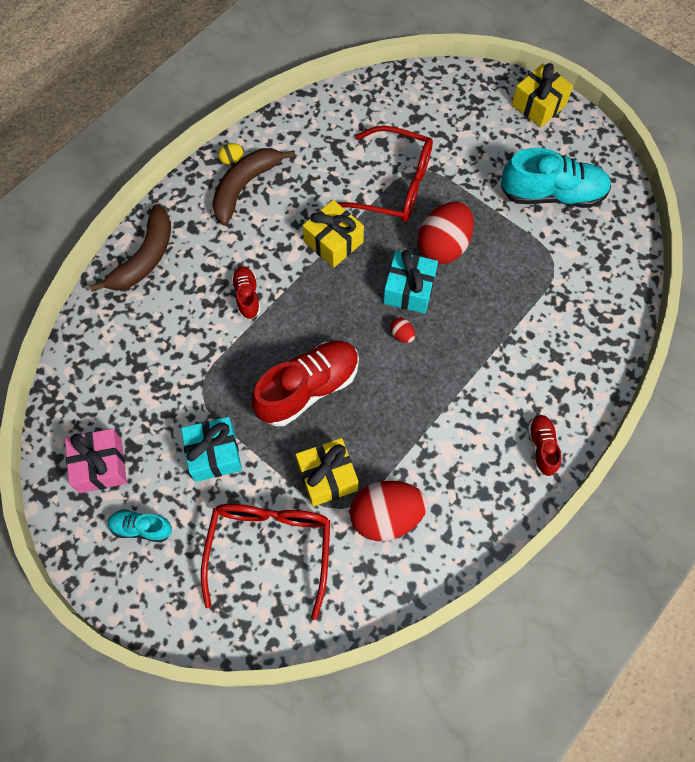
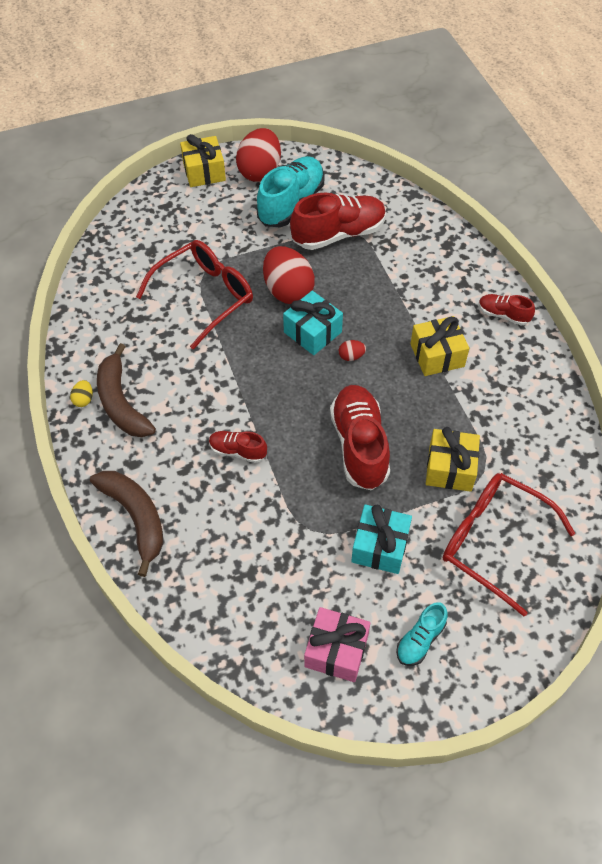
camera: 60 degrees left, 10 degrees down
(333, 242) = (229, 362): yellow gift -> yellow gift (437, 355)
(386, 516) = (507, 442): red egg -> red egg (260, 171)
(542, 253) = (339, 234): none -> red shoe

